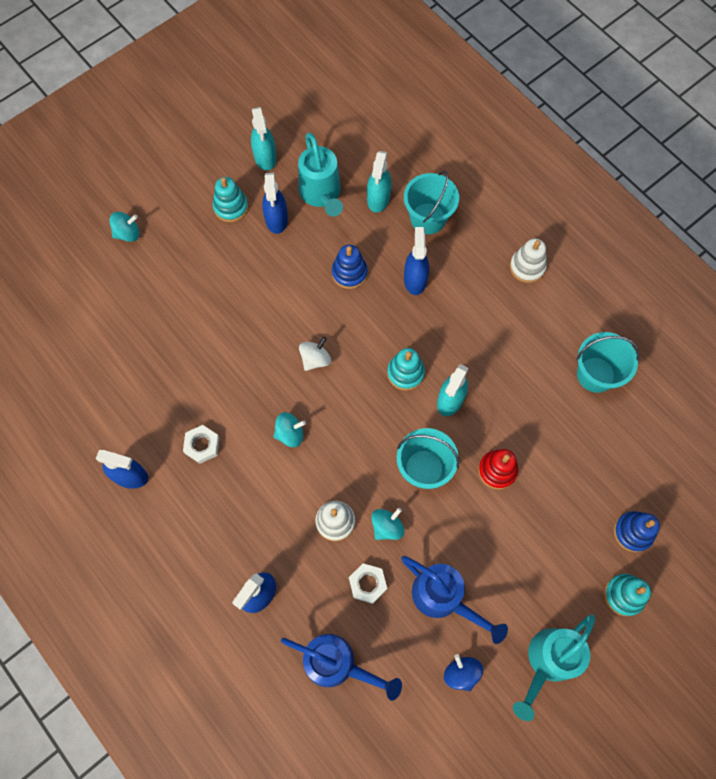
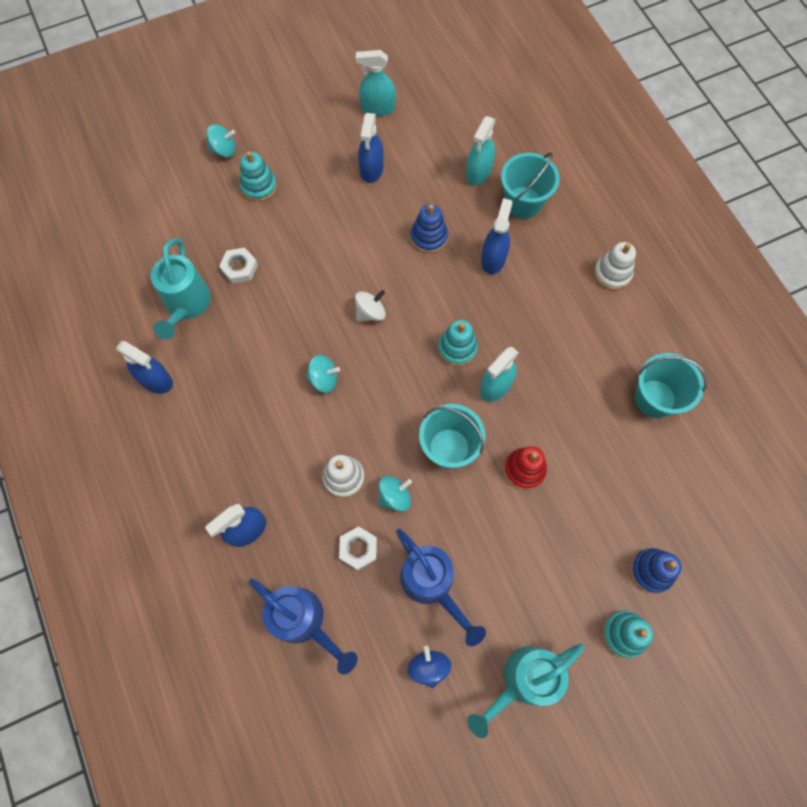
camera: 15 degrees right, 0 degrees up
(202, 445) = (234, 368): white nut -> white nut (239, 268)
(231, 207) = (330, 147): turquoise stacking toy -> turquoise stacking toy (259, 187)
(265, 157) = (378, 108): turquoise spray bottle -> turquoise spray bottle turned 90 degrees clockwise
(321, 195) = (423, 156): turquoise watering can -> turquoise watering can (186, 305)

